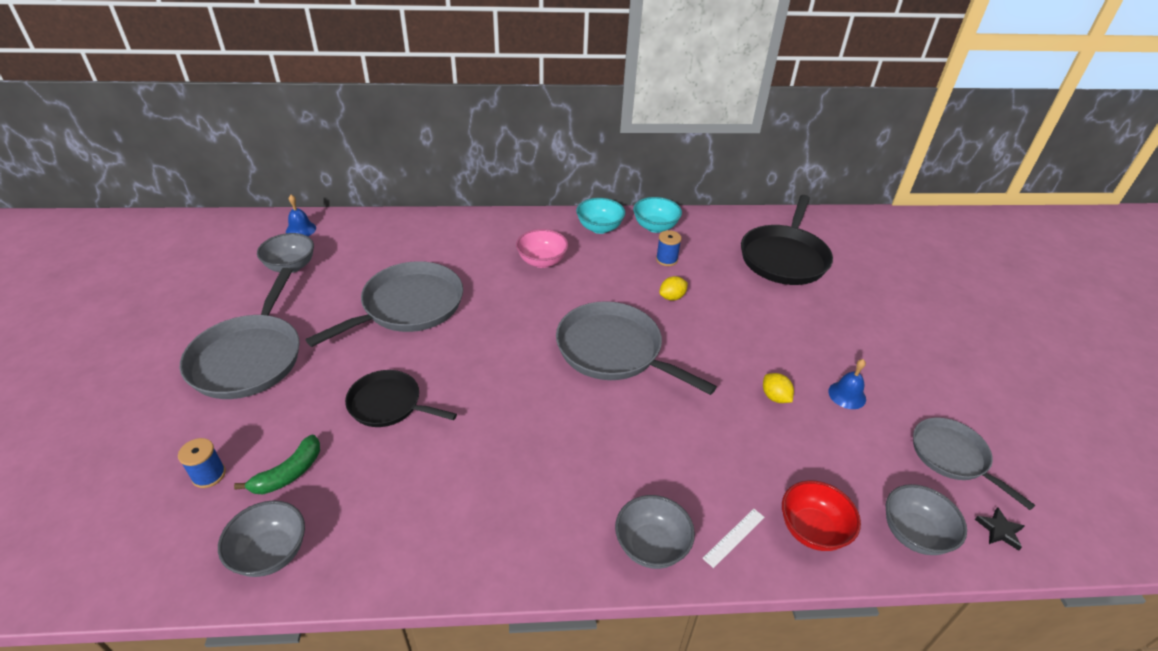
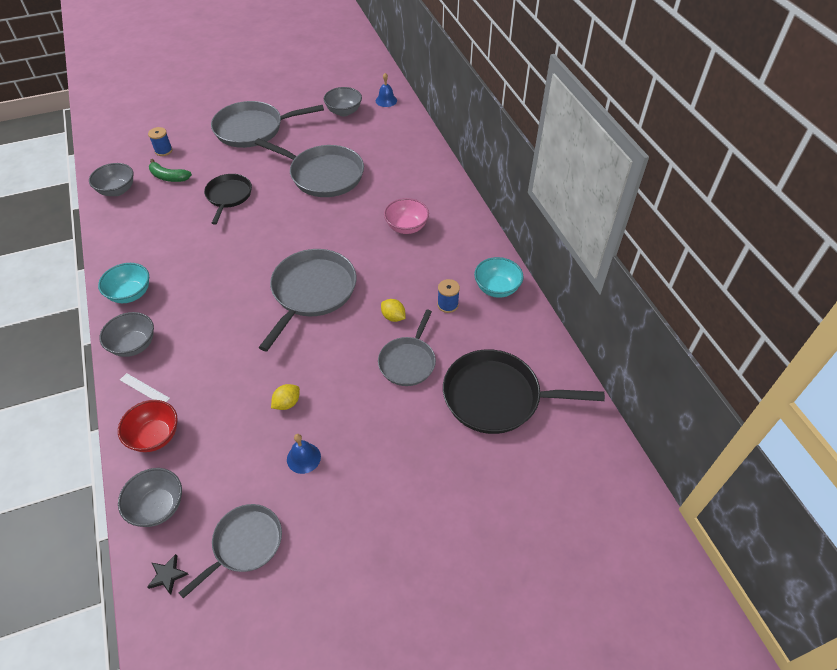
camera: 75 degrees right, 10 degrees up
(599, 228) = (473, 251): turquoise bowl -> turquoise bowl (130, 294)
(734, 300) = (408, 362): none -> grey pan

